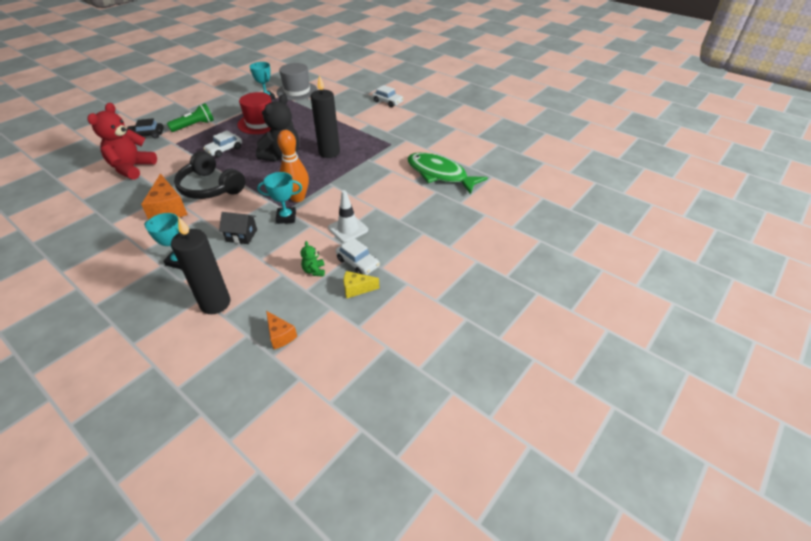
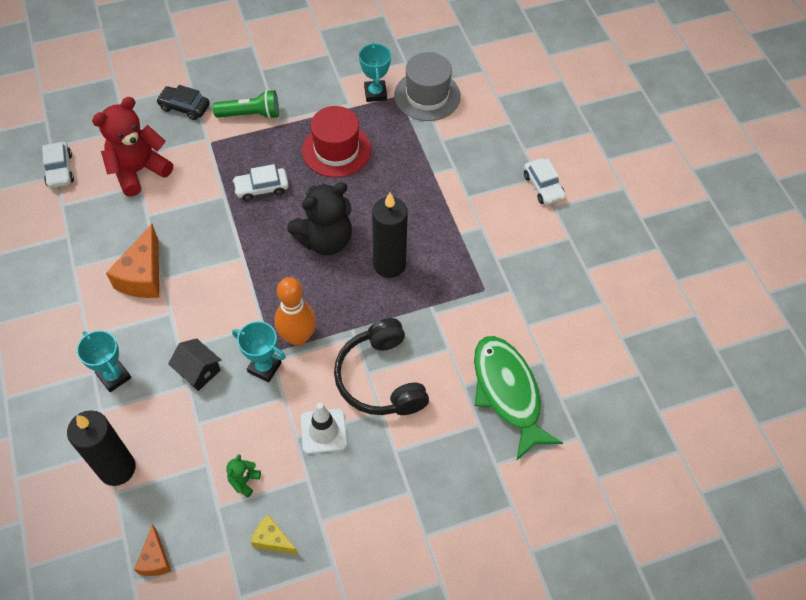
camera: 30 degrees right, 15 degrees up
(210, 187) = (208, 258): black headphones -> black headphones (380, 378)
(358, 263) = (299, 497): white car -> white car (60, 170)

